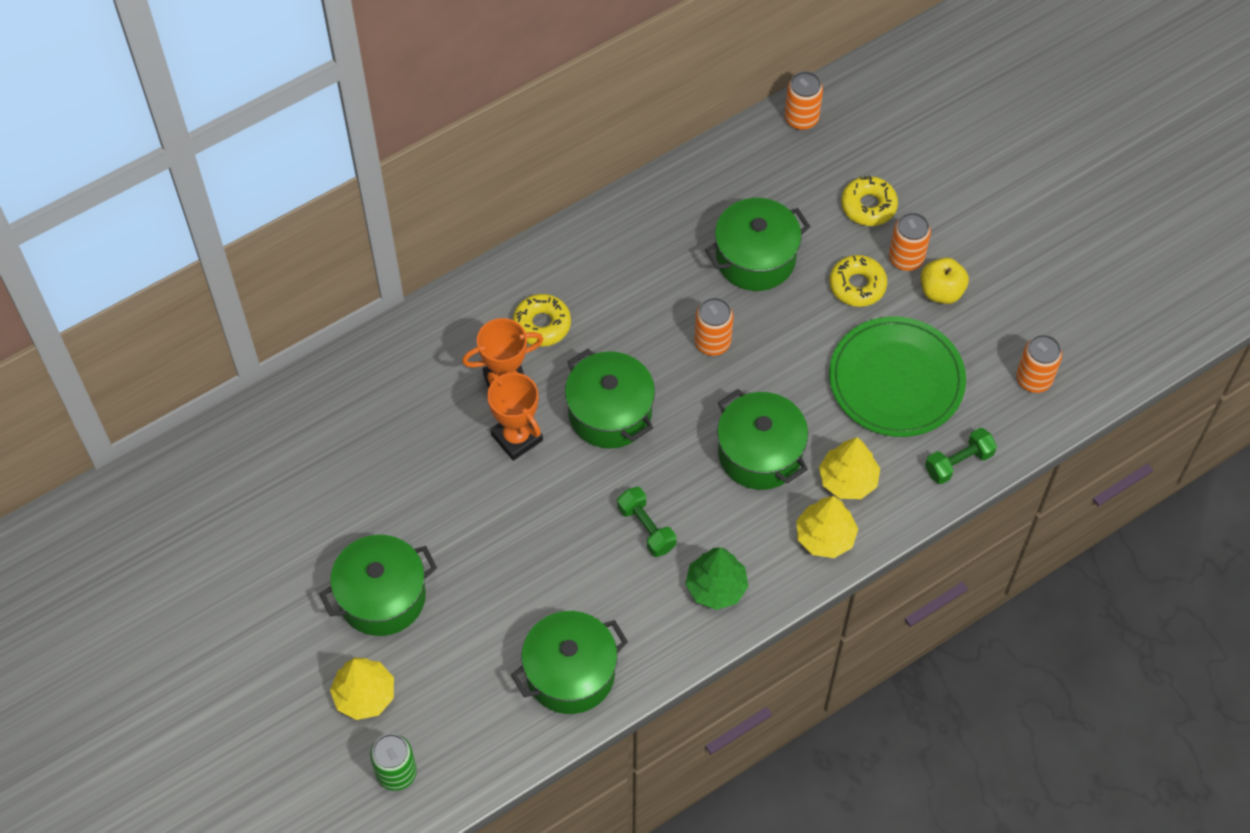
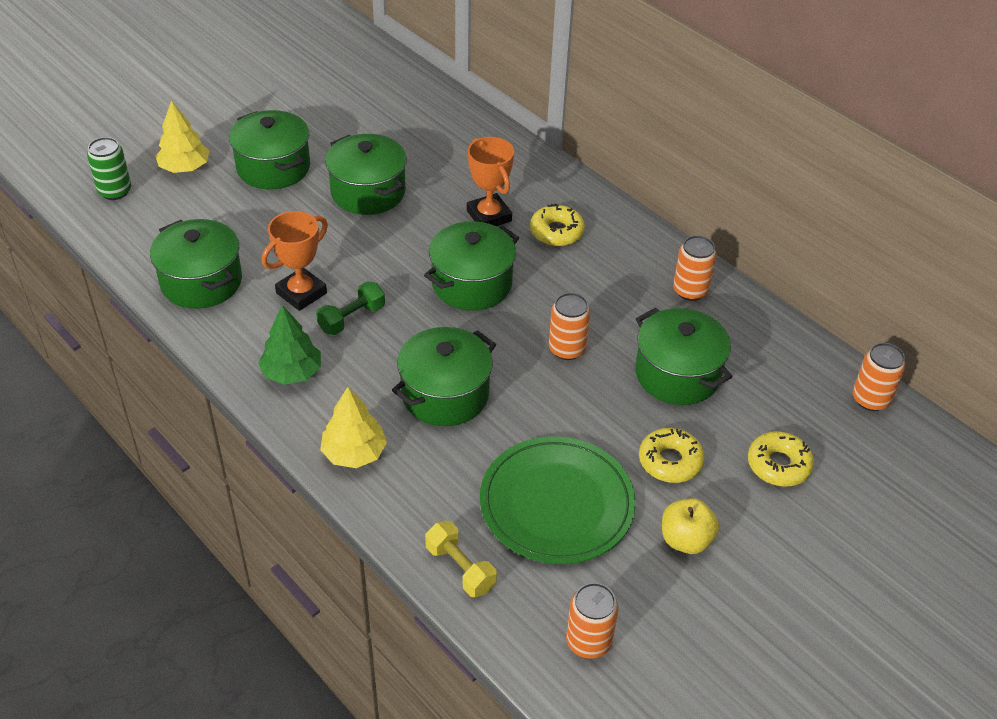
camera: 80 degrees right, 15 degrees down
(445, 499) = (368, 192): none -> green pot
(517, 437) = (435, 227): orange trophy -> orange trophy (301, 293)
(848, 480) = (424, 468): yellow tree -> none
(906, 258) = (720, 504): orange can -> orange can (690, 291)
(958, 462) = (460, 568): green dumbbell -> yellow dumbbell

